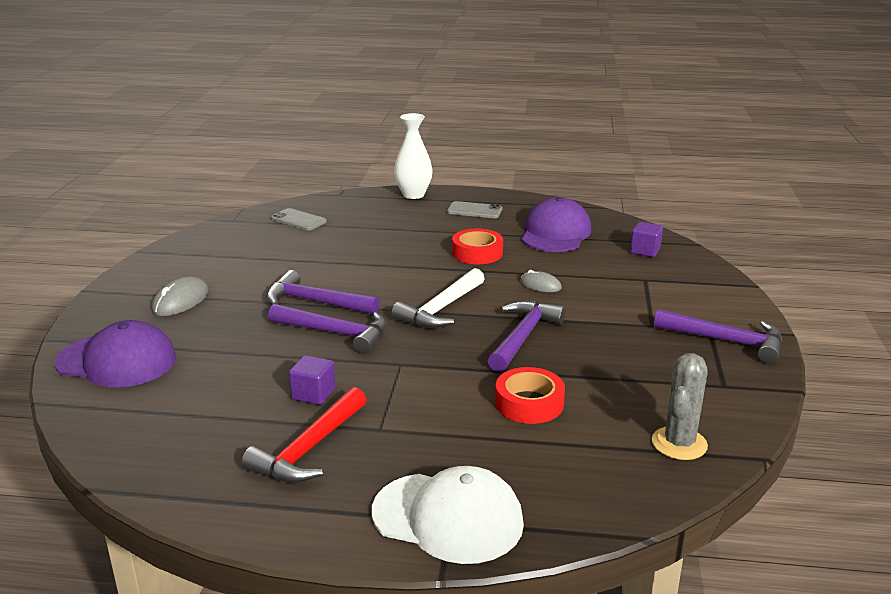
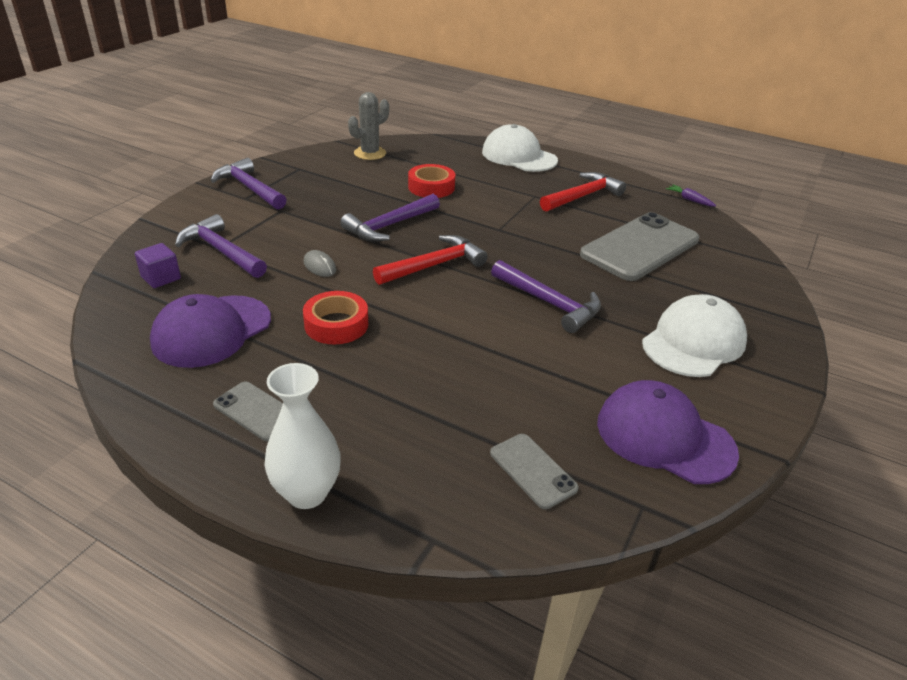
camera: 160 degrees left, 10 degrees up
(117, 361) = (735, 286): purple cap -> purple cap (664, 437)
(131, 492) = (689, 200): none -> purple carrot
(180, 301) = (693, 342): grey mouse -> white cap
(223, 382) = (640, 247): none -> grey phone
(313, 394) = (572, 224): purple cube -> none
(336, 333) = (540, 266): purple hammer -> purple hammer (221, 251)
(441, 309) = (434, 265): white hammer -> red hammer

